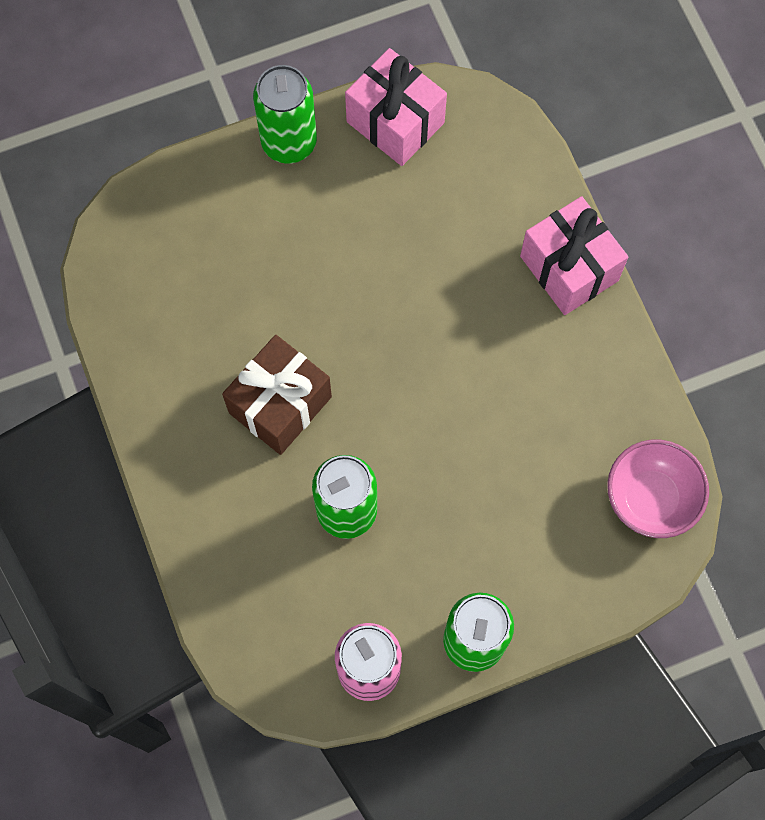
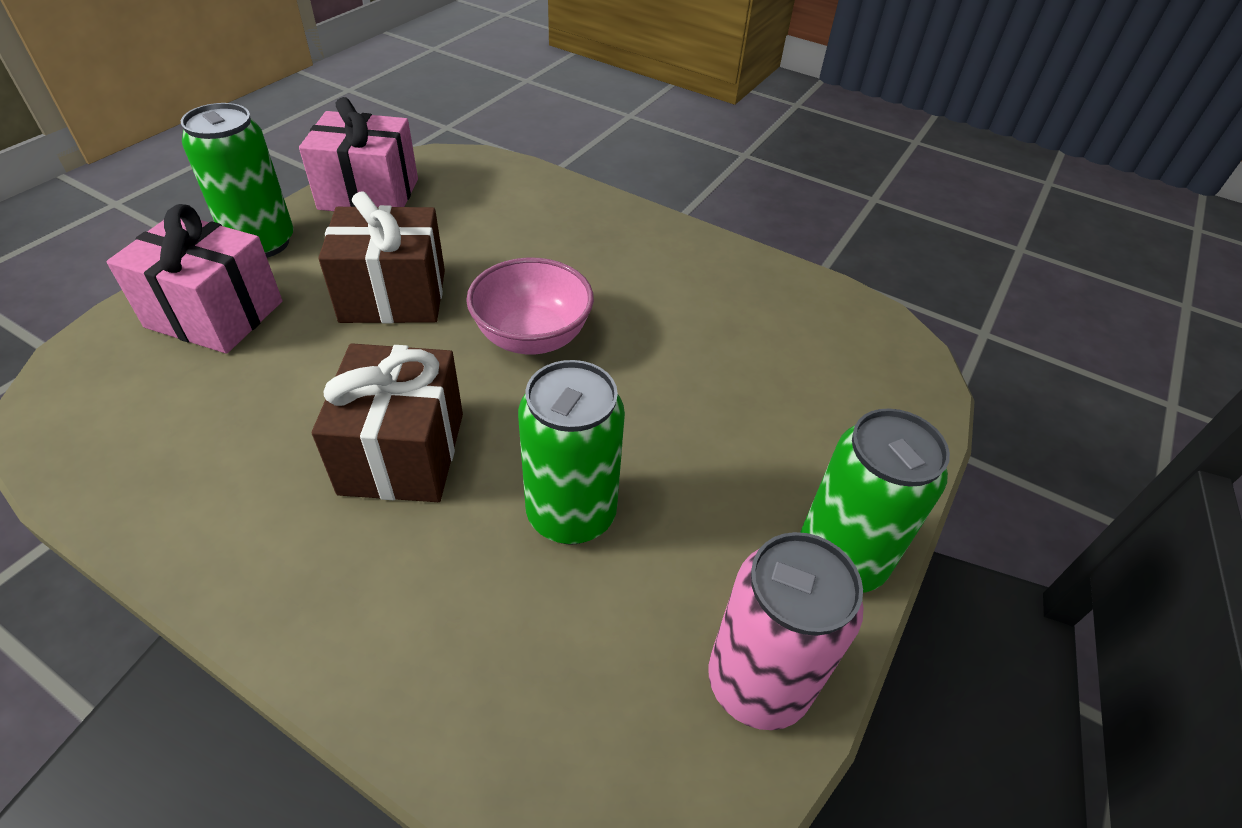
camera: 40 degrees left, 25 degrees down
(349, 257) = (393, 296): none -> brown gift
(569, 268) = (616, 221): pink gift -> pink gift (215, 314)
(650, 498) = (856, 334): pink bowl -> pink bowl (532, 337)

